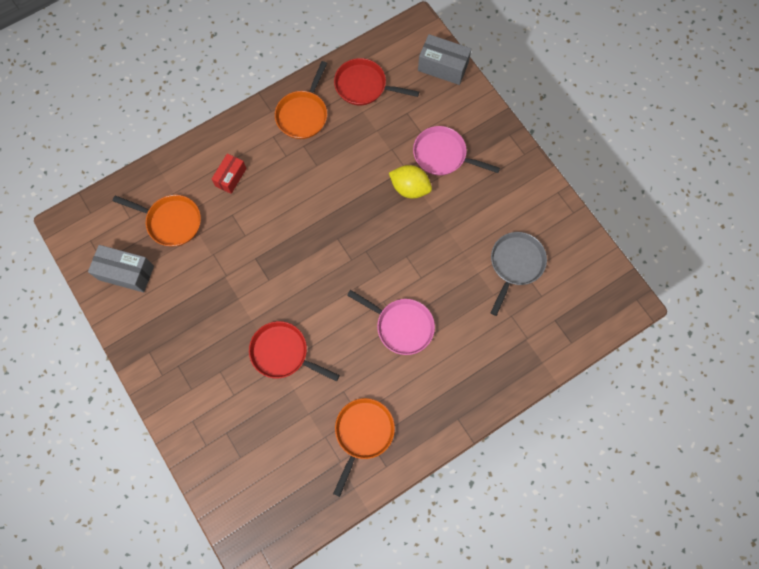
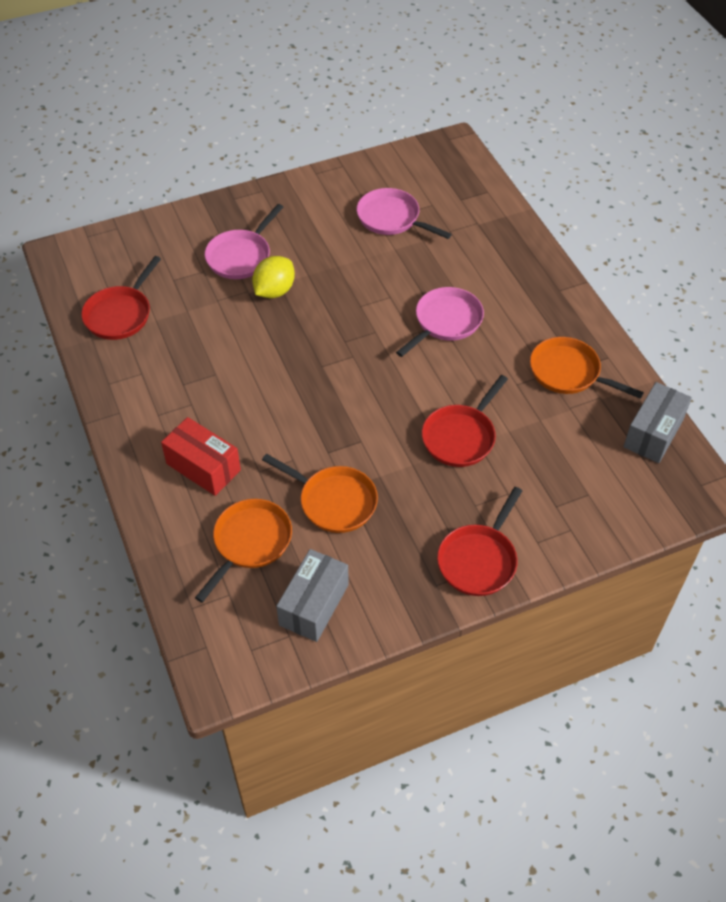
camera: 80 degrees left, 20 degrees down
(172, 379) = (479, 559): none -> red pan
(231, 177) = (203, 467): red box -> red box, size x1.51
(303, 114) = (137, 379): orange pan -> orange pan (333, 501)
(443, 67) = (124, 239): grey box -> grey box (653, 433)
(515, 264) = (392, 218): grey pan -> pink pan

